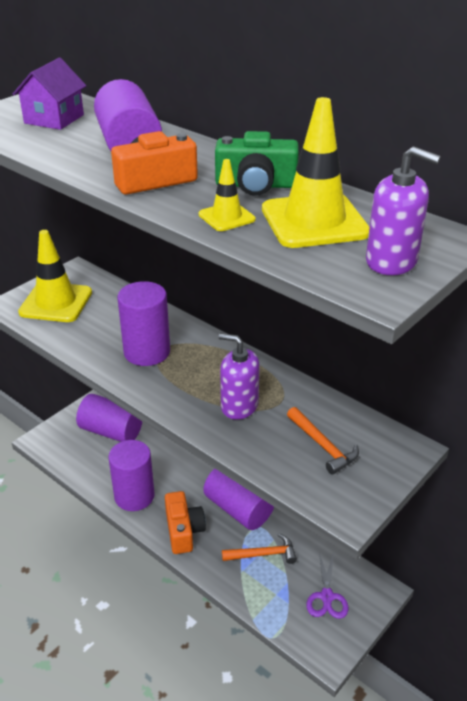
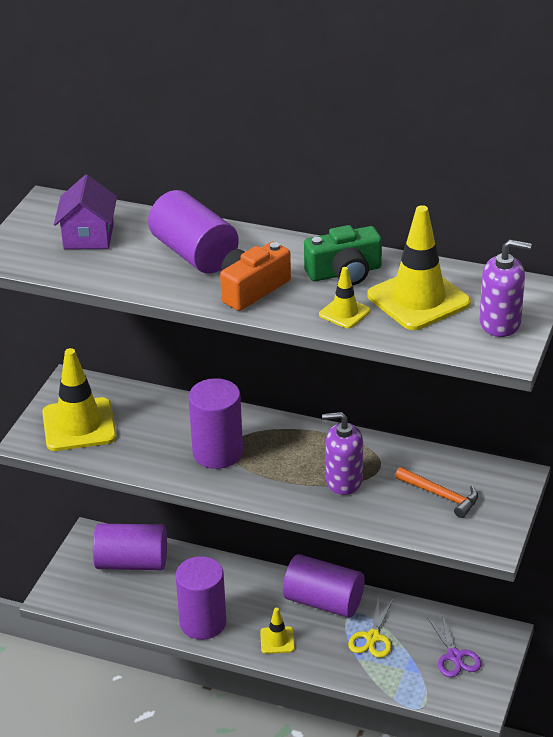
camera: 20 degrees left, 0 degrees up
(183, 530) = (277, 640): orange camera -> yellow traffic cone
(263, 554) = (373, 637): orange hammer -> yellow scissors

